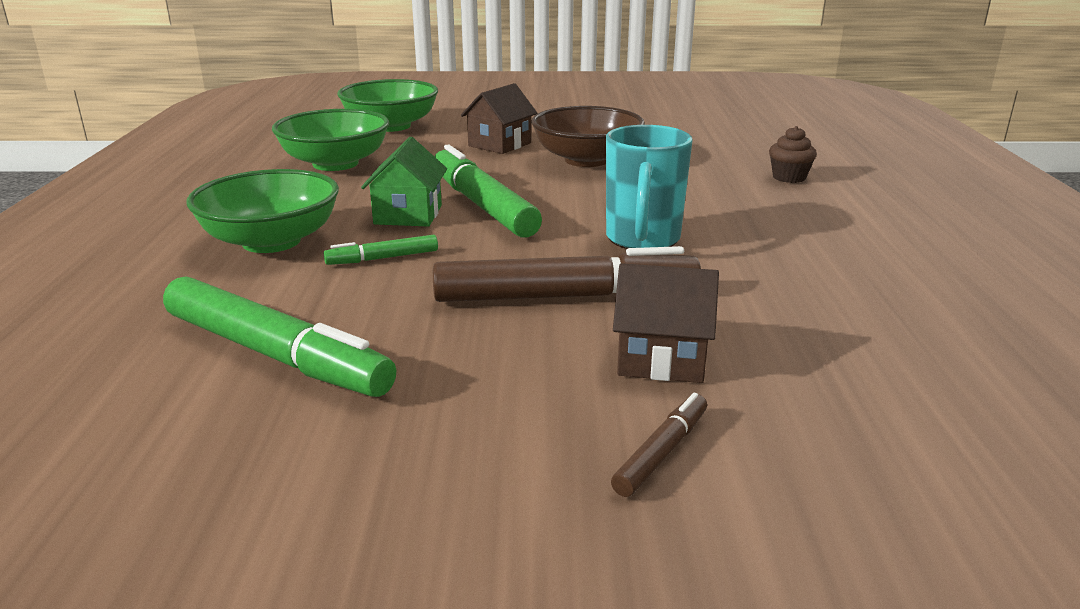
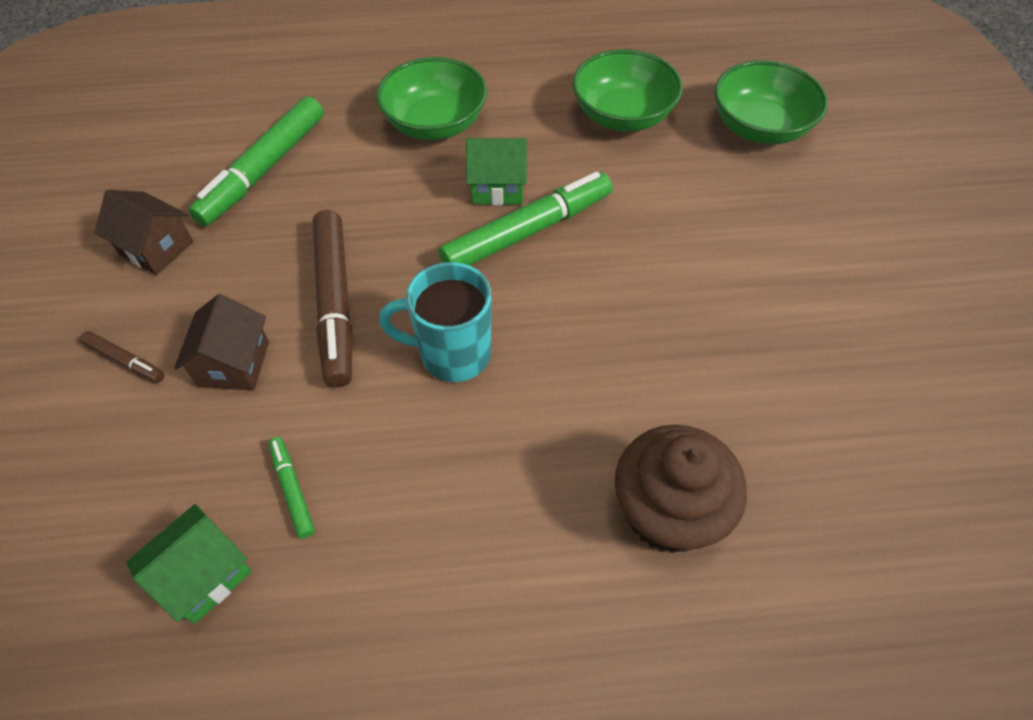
camera: 85 degrees right, 30 degrees up
(382, 258) = (406, 189): green marker -> green marker (292, 489)
(499, 144) = (720, 223): brown house -> brown house (156, 248)
(586, 160) = (685, 303): brown bowl -> none
(789, 177) = (668, 512): brown cupcake -> brown cupcake, size x2.07
(962, 360) = (204, 575): none -> green house

